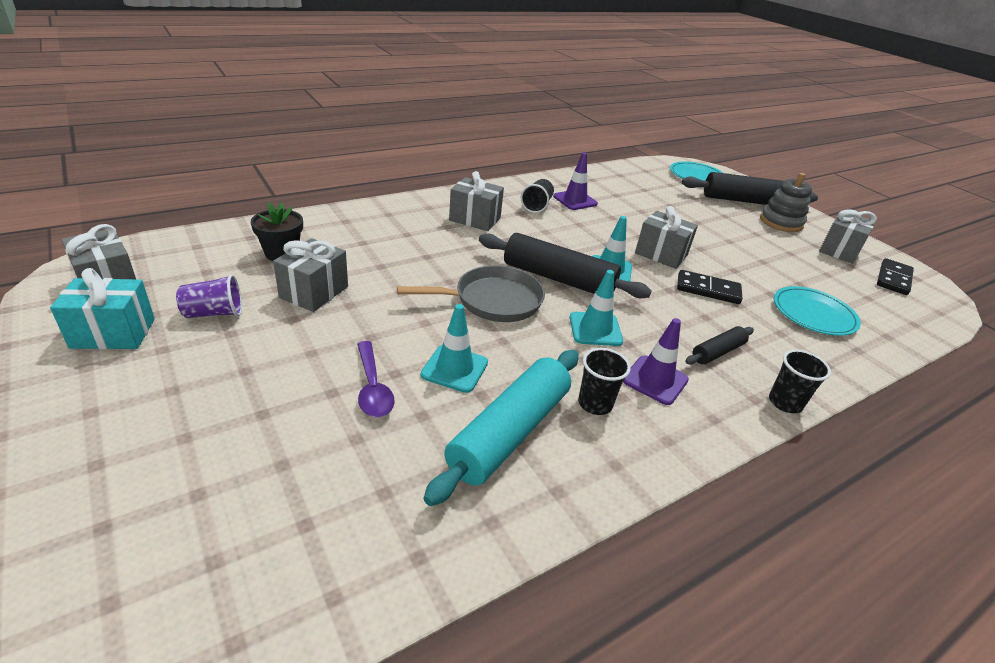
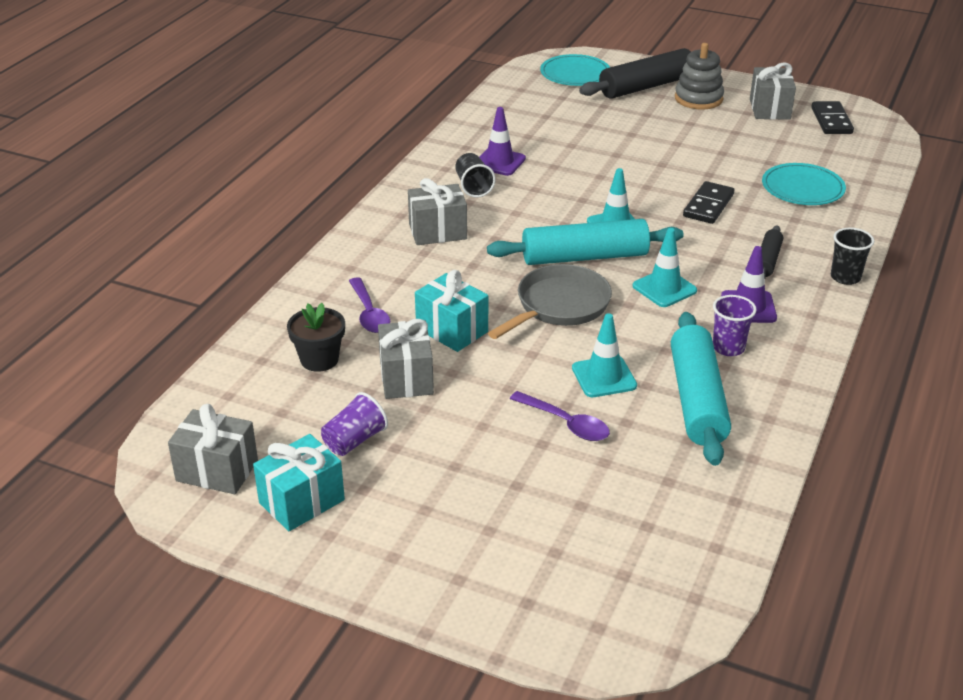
camera: 30 degrees left, 0 degrees up
(356, 243) = (369, 313): none -> purple spoon
(392, 278) = (452, 330): none -> turquoise gift
(558, 279) = (585, 257): black rolling pin -> turquoise rolling pin
(595, 404) = (728, 348): black cup -> purple cup
(661, 254) = (637, 187): grey gift -> none
(708, 289) = (708, 205): black domino -> black domino turned 45 degrees counterclockwise

